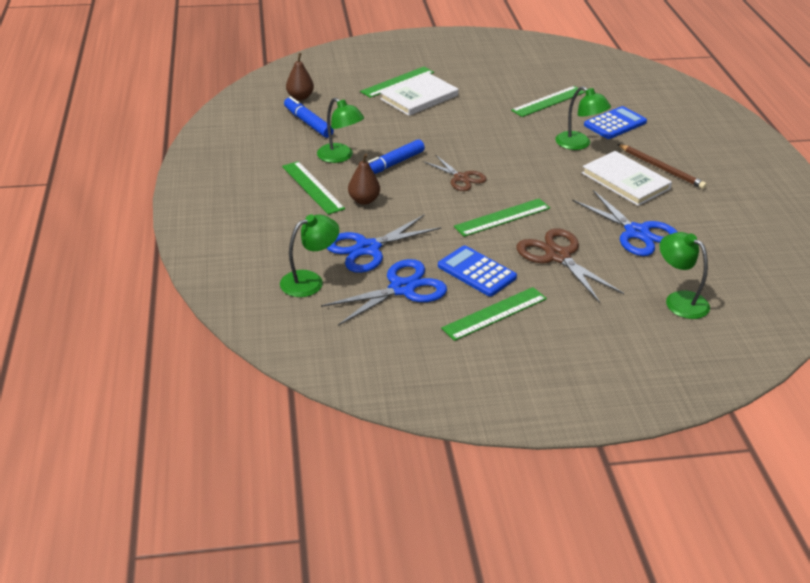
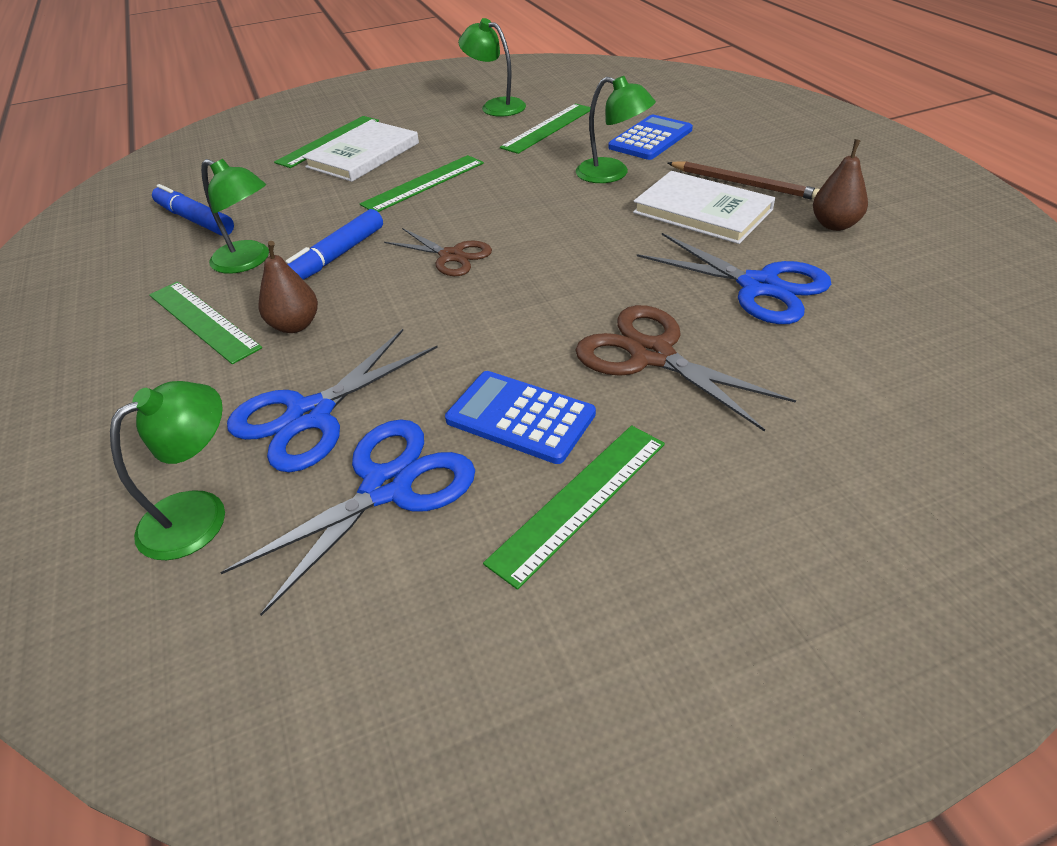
camera: 10 degrees left, 5 degrees up
(300, 97) = (182, 186): brown pear -> brown pear (834, 225)
(502, 217) = (535, 306): green ruler -> green ruler (424, 183)
(679, 300) = (893, 392): green lamp -> green lamp (495, 106)

